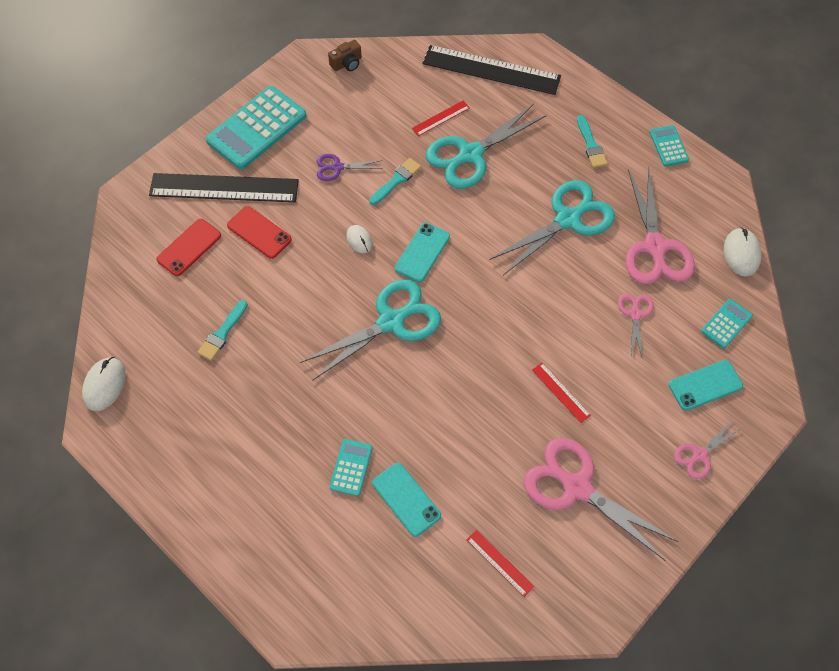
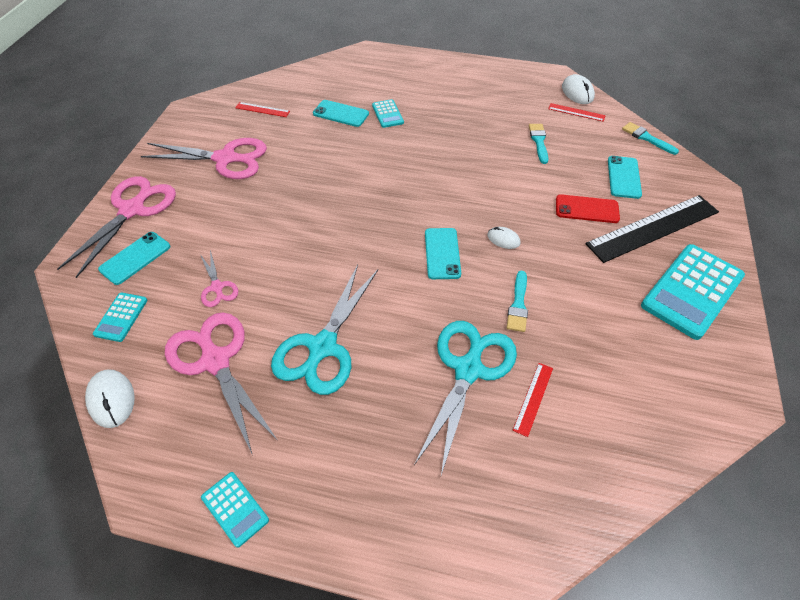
camera: 150 degrees right, 10 degrees down
(189, 247) = (623, 177): red phone -> turquoise phone
(257, 128) = (692, 291): turquoise calculator -> turquoise calculator turned 150 degrees counterclockwise
(337, 167) = (582, 290): purple scissors -> none
(347, 63) = (696, 415): brown camera -> none
(391, 322) = (426, 195): turquoise scissors -> none
(491, 70) = (528, 507): black ruler -> none
(561, 392) = (262, 205): red ruler -> red ruler (576, 112)
(591, 145) = (338, 455): turquoise brush -> turquoise brush (647, 138)
(699, 455) = (132, 210): pink scissors -> pink scissors, size x2.00

